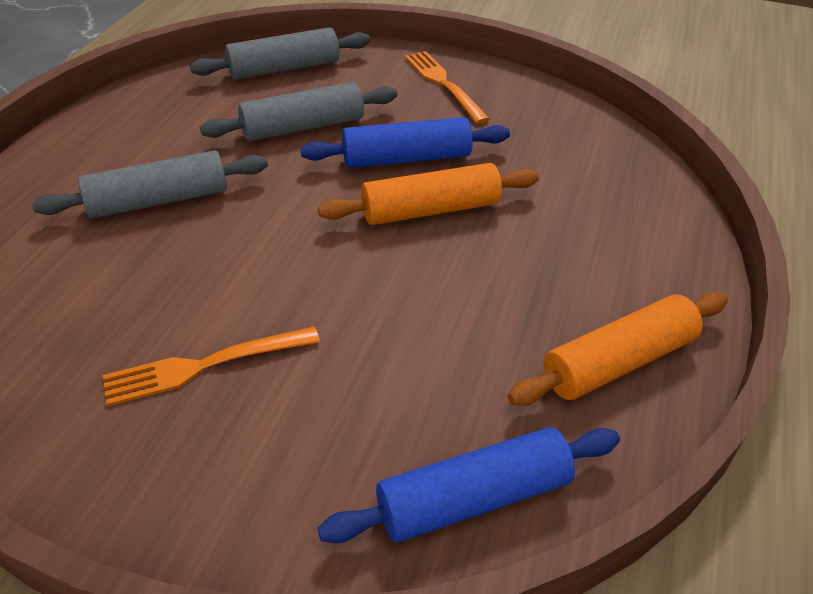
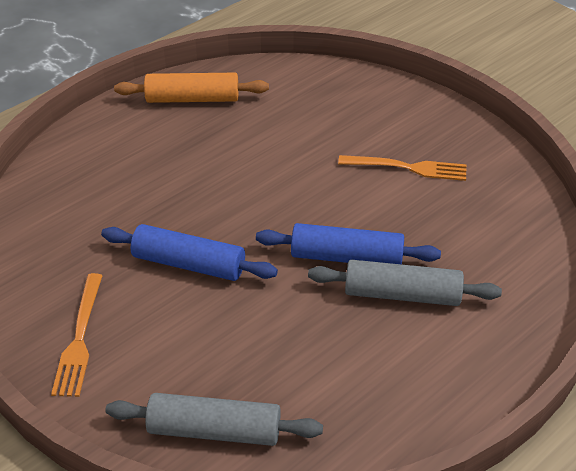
camera: 150 degrees left, 0 degrees up
(303, 127) = (248, 332): grey rolling pin -> none
(430, 210) = (210, 214): orange rolling pin -> none
(473, 498) = (310, 78): blue rolling pin -> blue rolling pin (346, 257)

